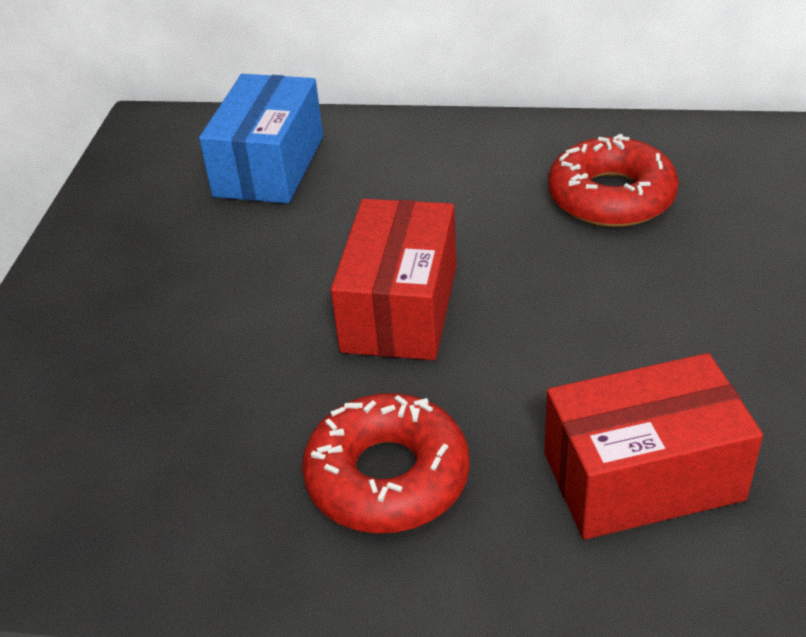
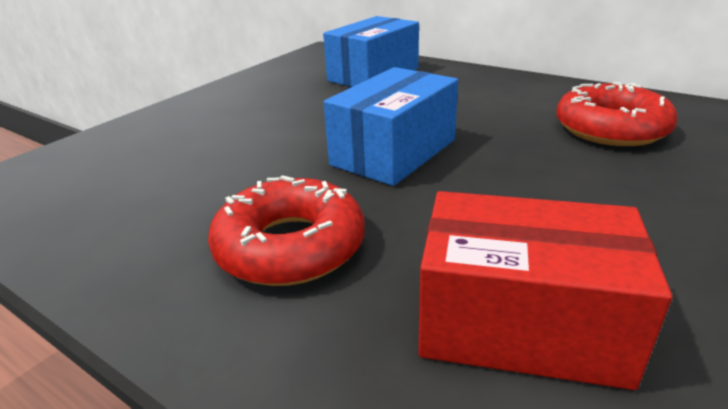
camera: 25 degrees right, 10 degrees down
(400, 308) = (394, 152): red box -> blue box

